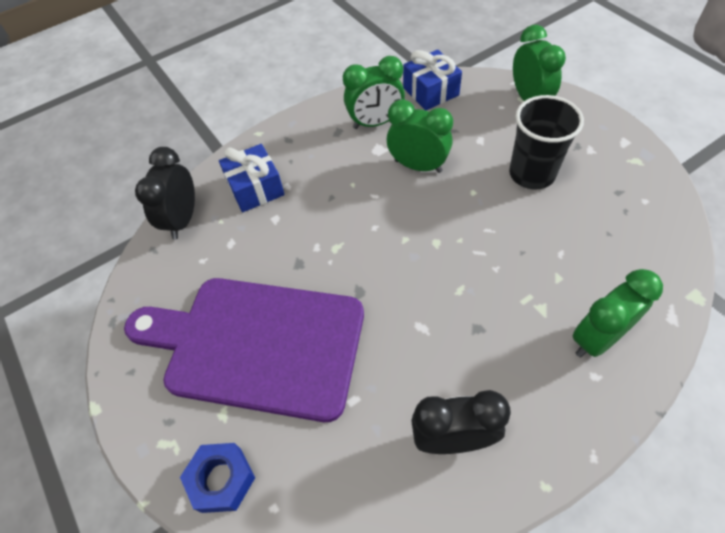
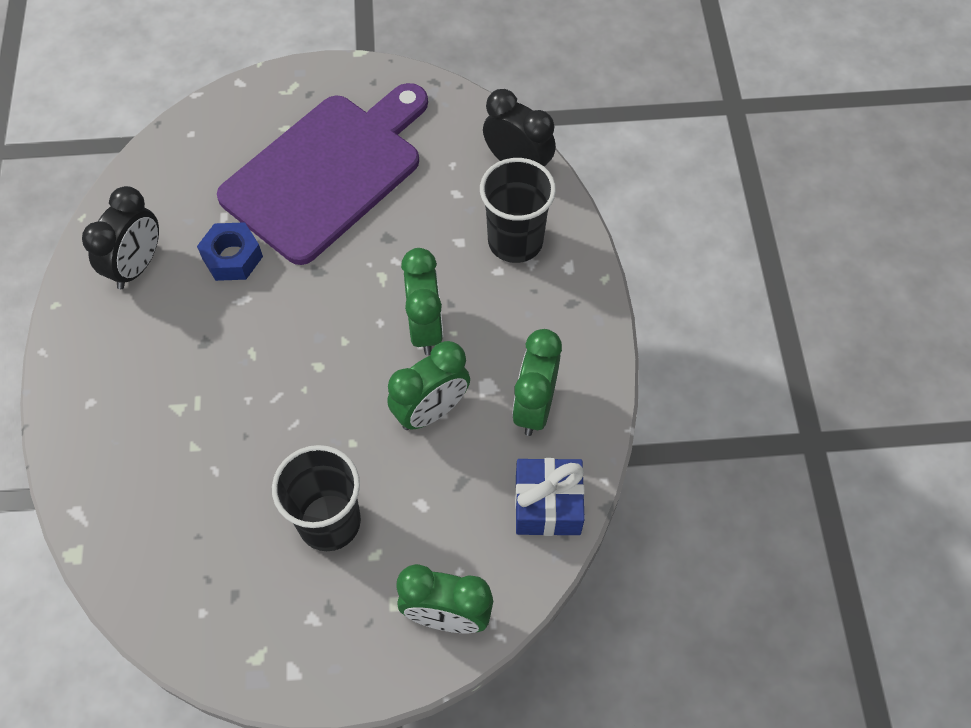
camera: 115 degrees right, 5 degrees up
(222, 479) = (236, 111): blue nut -> blue nut (232, 257)
(255, 188) = (515, 241): blue gift -> black cup
(597, 338) = (115, 431): green clock -> green clock (425, 328)

